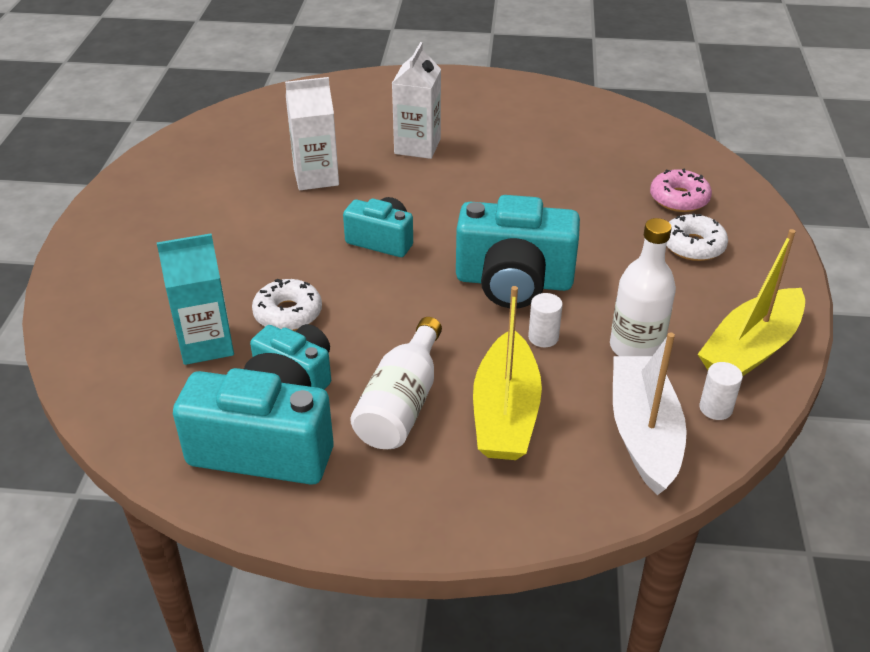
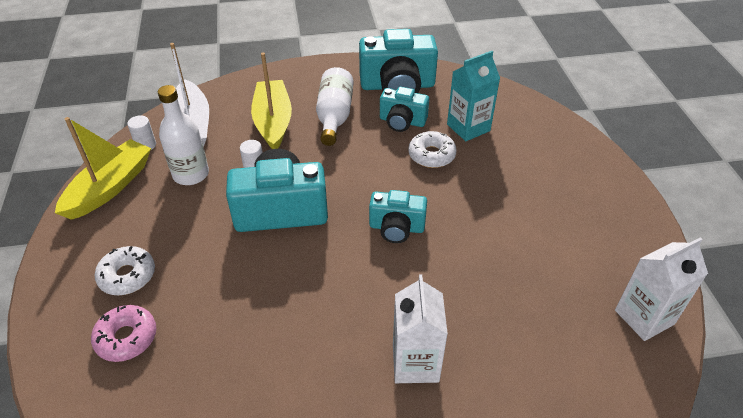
camera: 165 degrees right, 5 degrees up
(316, 177) = (493, 290): white carton -> white carton (644, 317)

